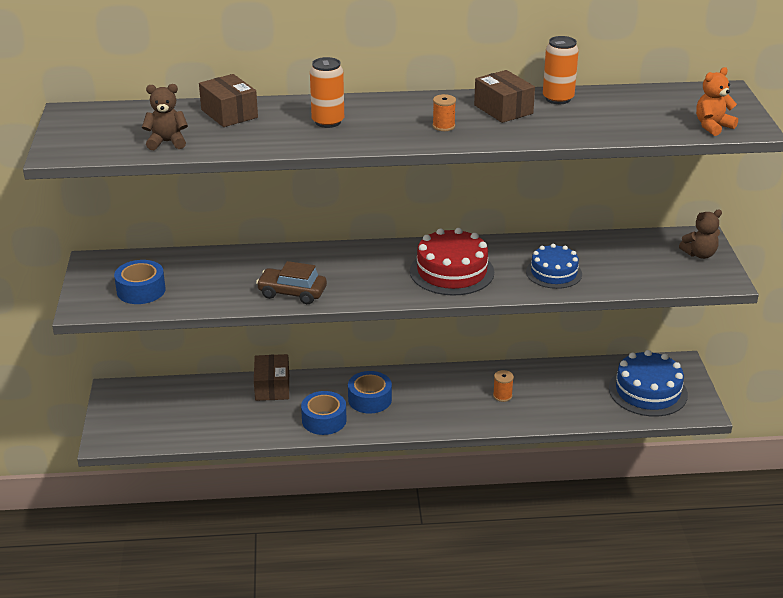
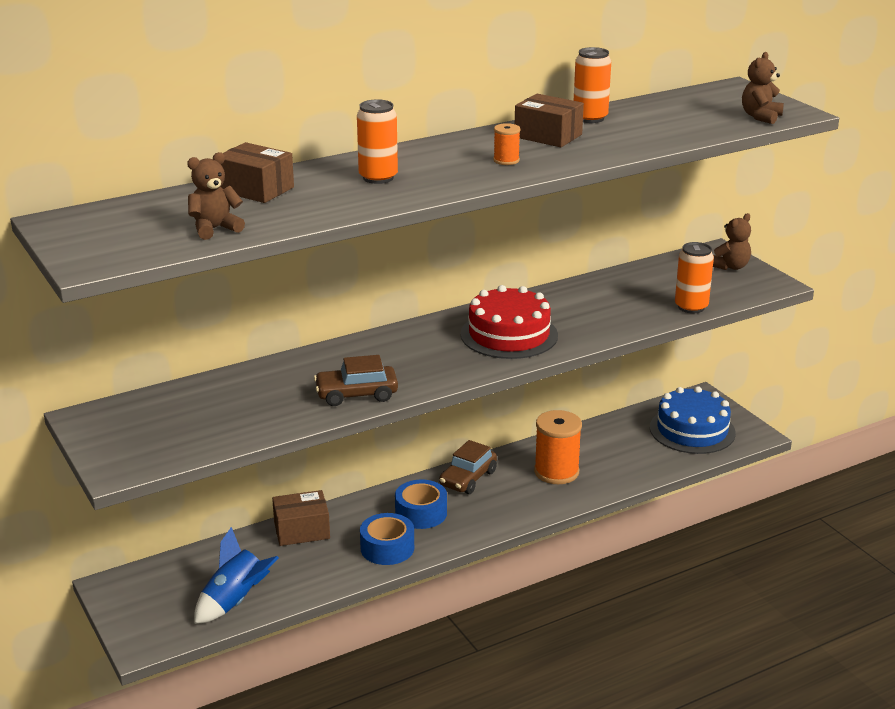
camera: 25 degrees left, 5 degrees down
(141, 290) = (174, 434): blue tape -> none
(188, 428) = (235, 601): none -> blue rocket
(272, 387) = (301, 530): brown box -> brown box turned 75 degrees counterclockwise
(427, 381) = (468, 478): none -> brown car
(502, 396) = (556, 472): orange spool -> orange spool, size x2.05
(554, 273) = (611, 313): blue cake -> none
(628, 284) = (691, 307): none -> orange can
(712, 126) = (760, 117): orange teddy bear -> brown teddy bear

